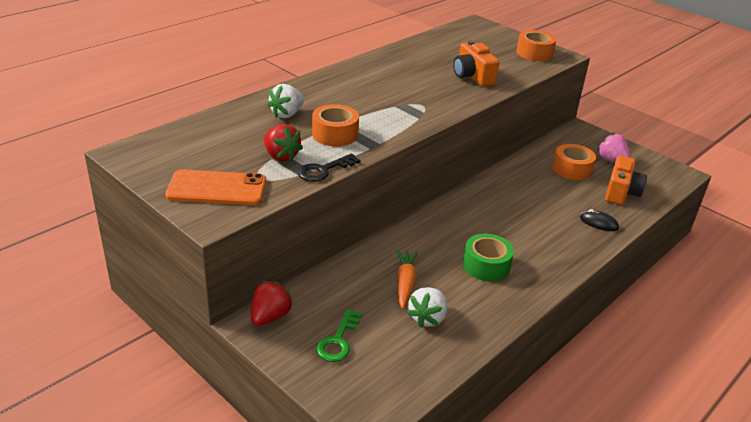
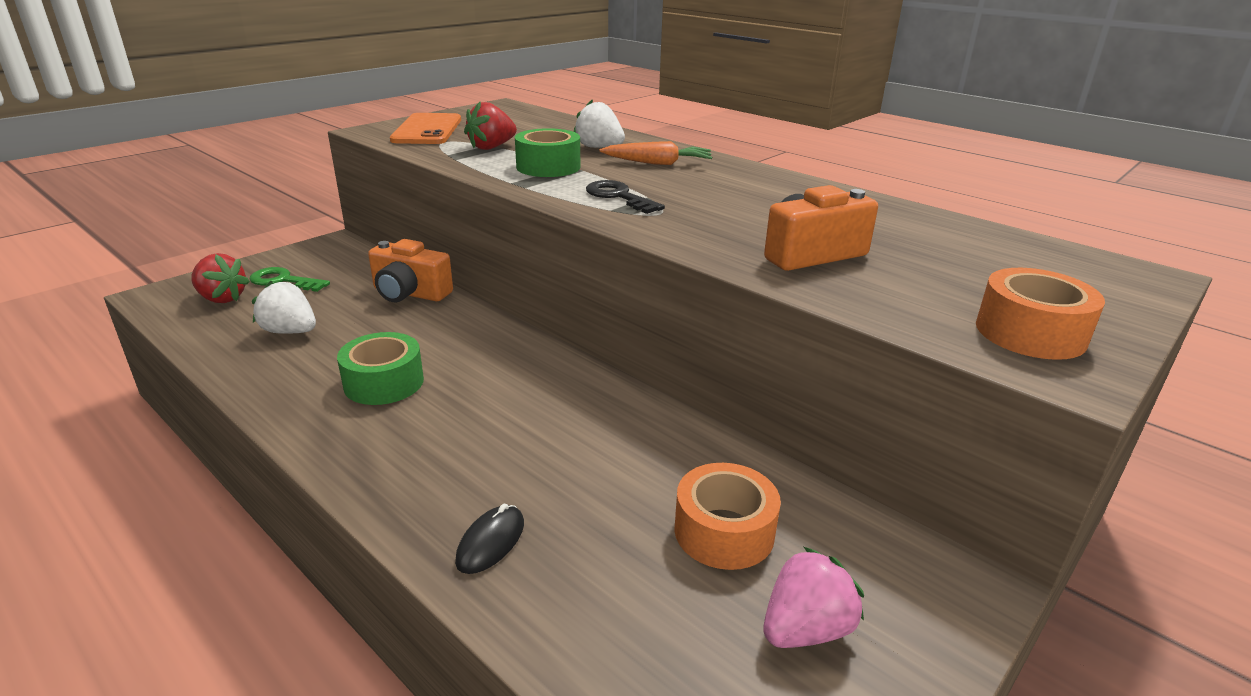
camera: 90 degrees right, 5 degrees down
(270, 316) = (342, 249): red strawberry -> red strawberry (222, 298)
(324, 170) = (455, 163): black key -> black key (619, 196)
(335, 134) = (548, 167): orange tape -> green tape
(405, 283) = (367, 319): orange carrot -> orange carrot (657, 163)
(621, 192) = (632, 616): orange camera -> orange camera (409, 293)

